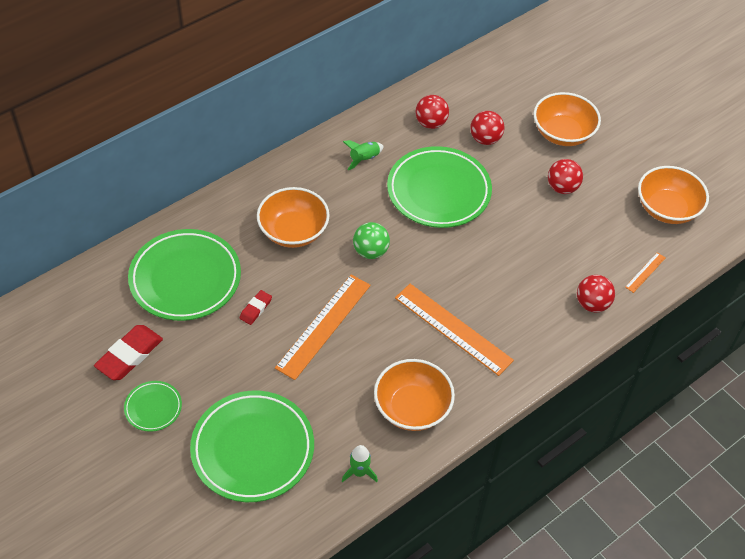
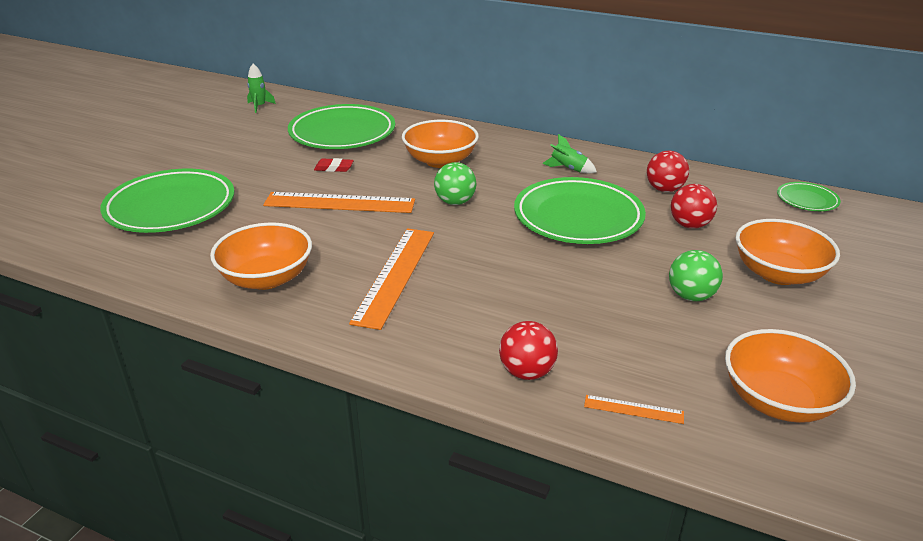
camera: 65 degrees right, 20 degrees down
(129, 355) = (245, 134): red eraser -> none
(153, 408) = (196, 156): green plate -> green plate (807, 200)
(359, 472) = (165, 269): green rocket -> green rocket (259, 106)
(562, 187) = (691, 296): red ball -> green ball

